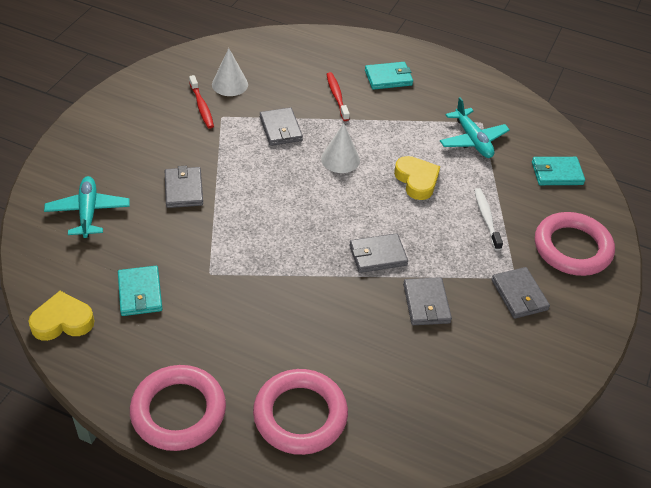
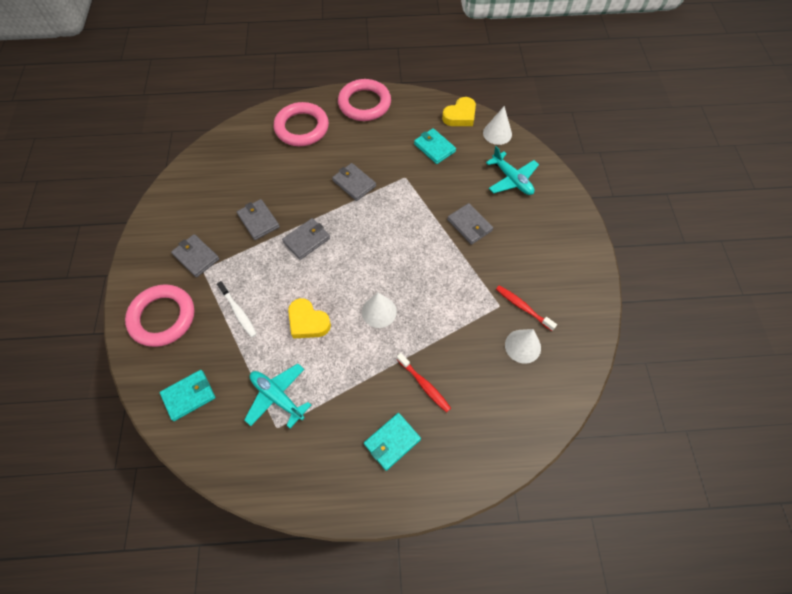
camera: 155 degrees right, 15 degrees up
(42, 273) = (497, 133): none -> white cone
(280, 129) = (445, 318): grey wallet -> grey wallet (354, 183)

